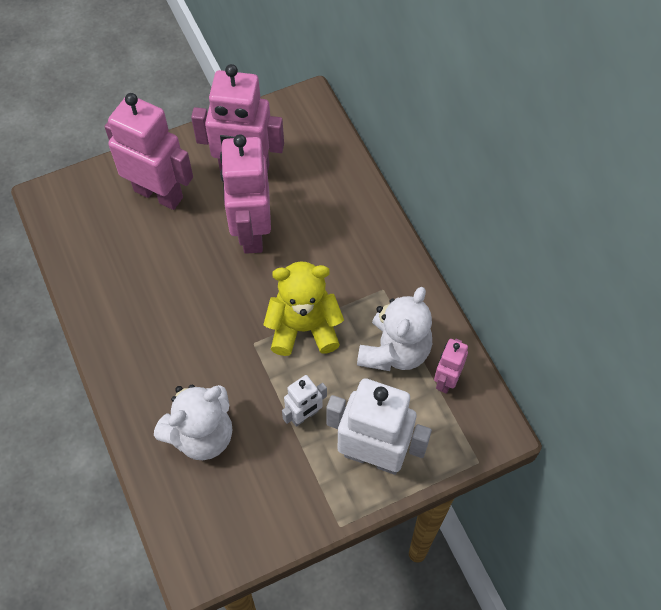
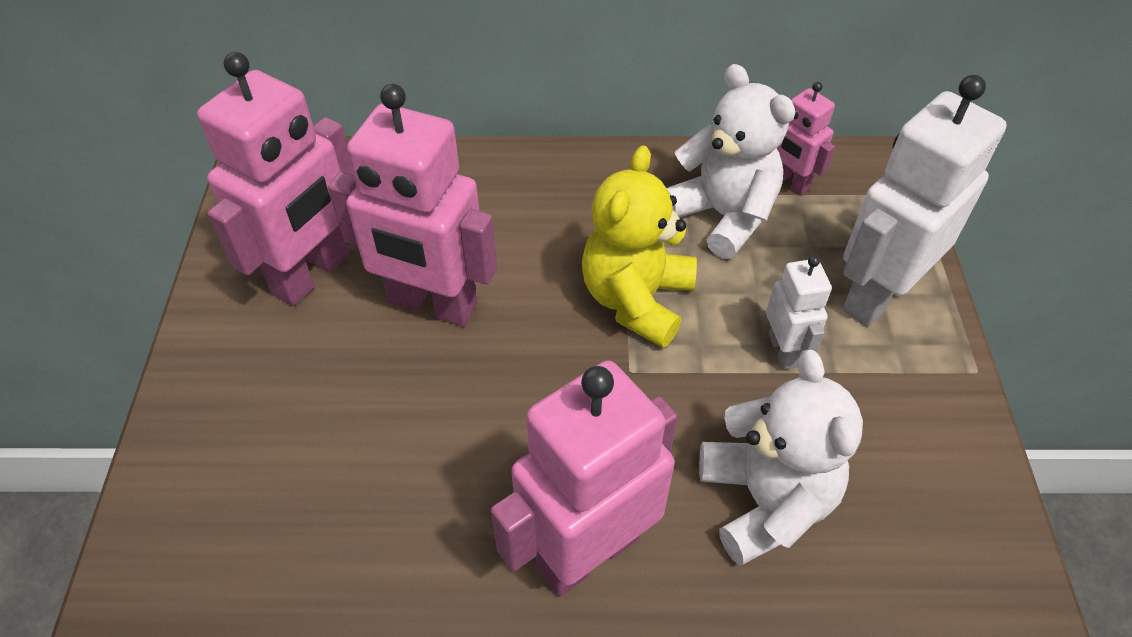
camera: 65 degrees left, 10 degrees down
(159, 194) = (267, 405): pink robot -> pink robot (587, 552)

